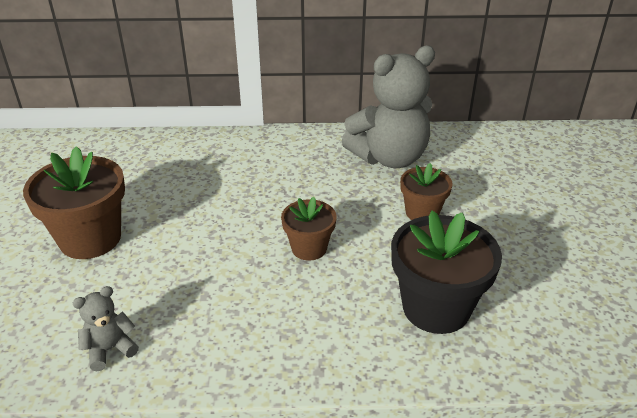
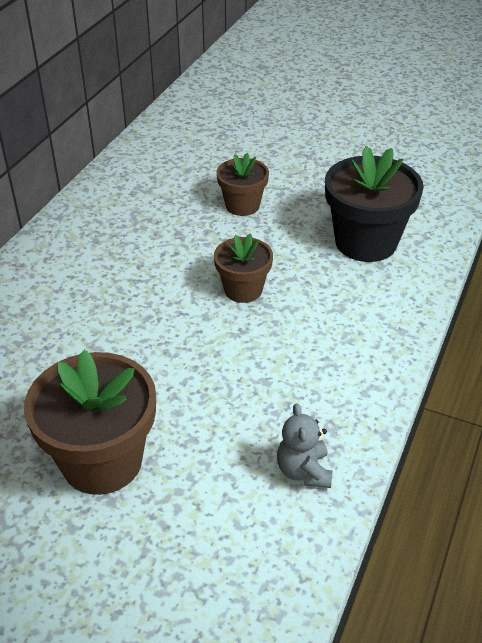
camera: 65 degrees left, 5 degrees up
(389, 158) = (143, 194): grey teddy bear -> none

